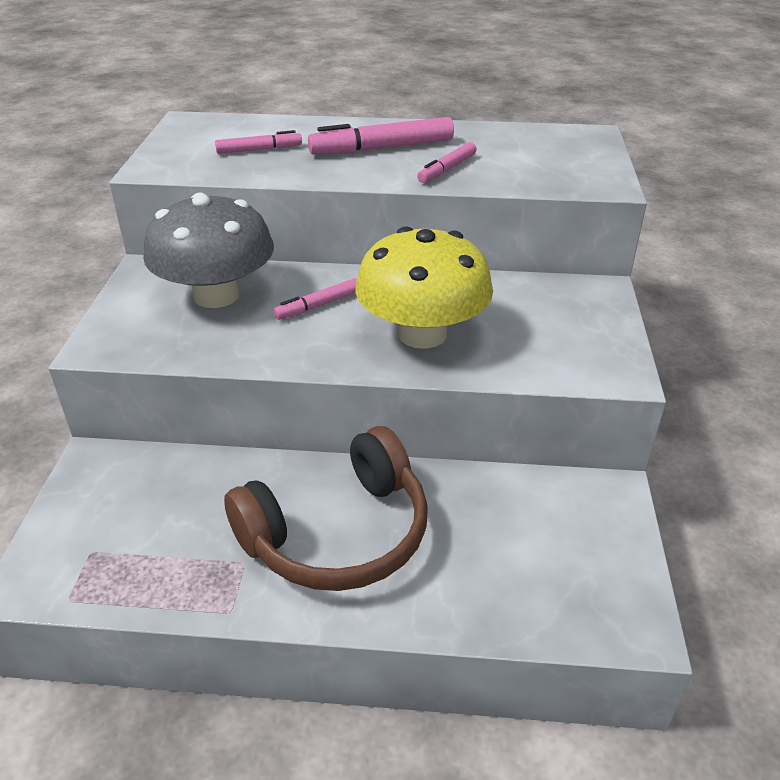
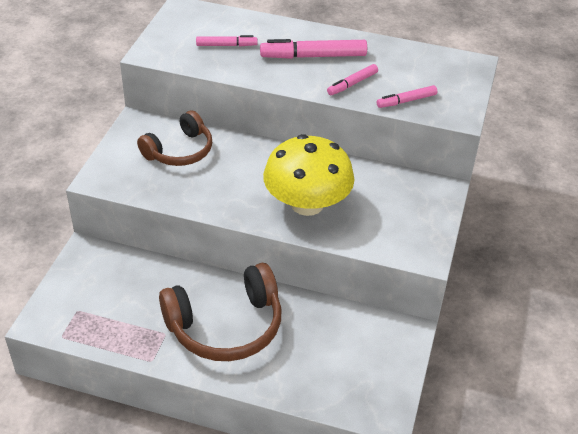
camera: 10 degrees right, 5 degrees up
(216, 295) = (179, 151): grey mushroom -> brown headphones
(319, 305) = (245, 170): pink marker -> pink marker (407, 101)

